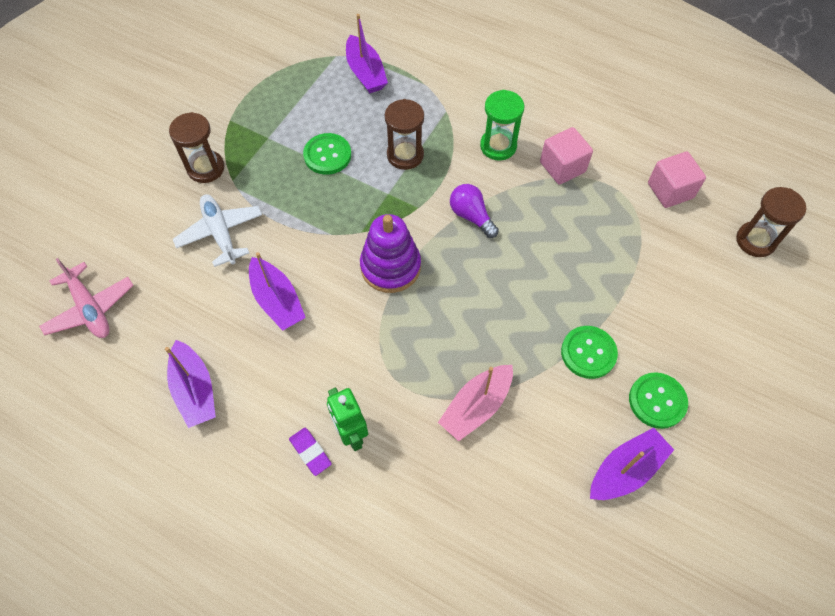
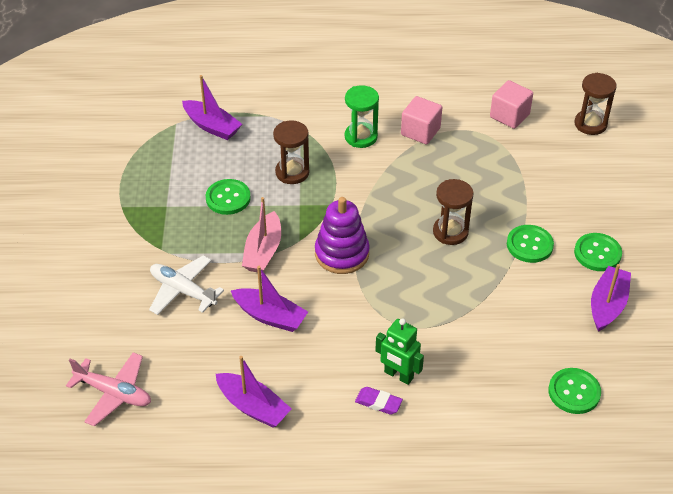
camera: 30 degrees left, 15 degrees down
(206, 168) = (130, 250): brown hourglass -> brown hourglass (450, 232)
(471, 216) = (377, 193): purple light bulb -> none
(476, 406) = (477, 315): pink boat -> pink boat (263, 251)
(516, 555) = (574, 392): none -> green button

